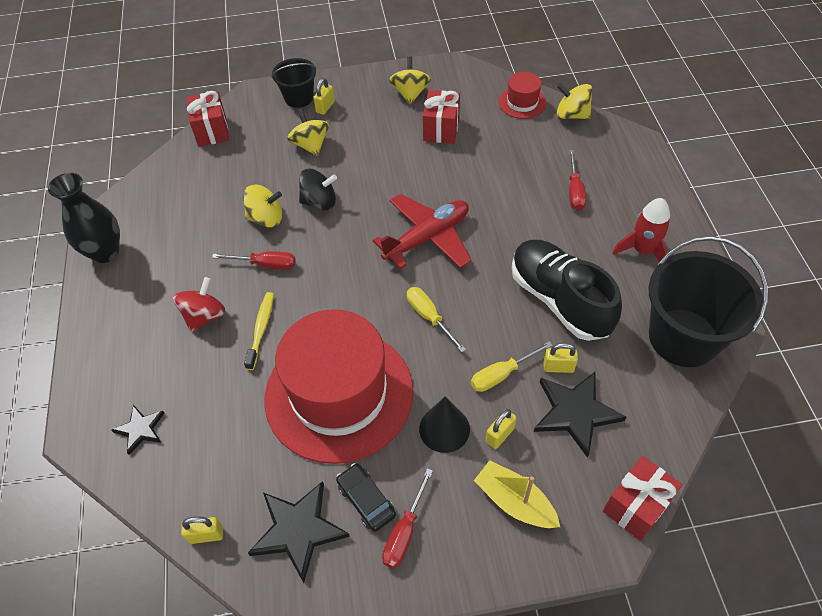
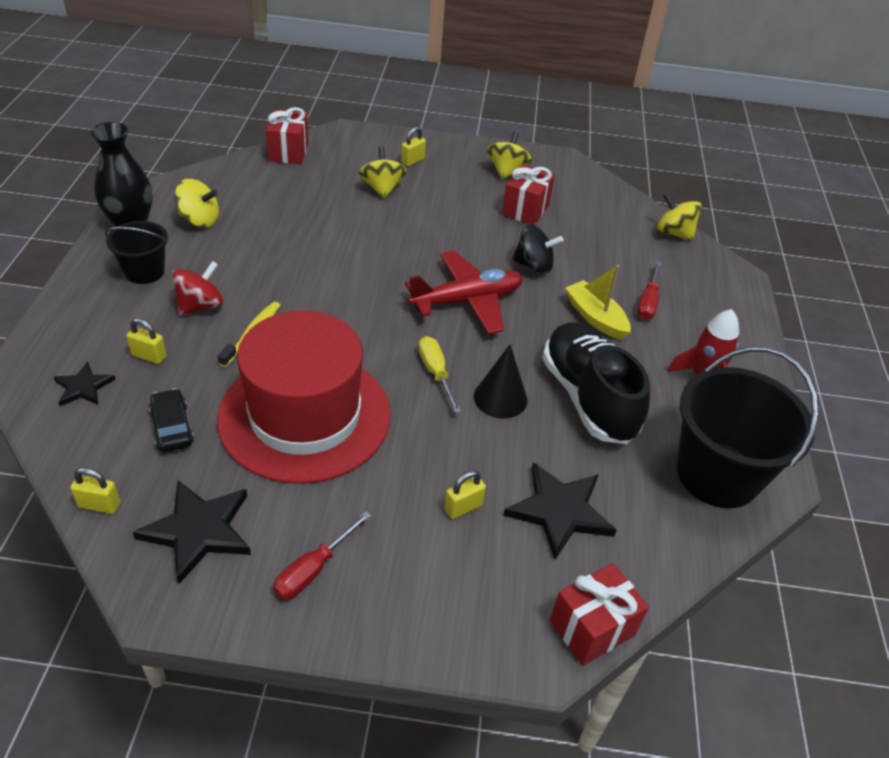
camera: 10 degrees right, 10 degrees down
(265, 264) = (285, 278): red screwdriver -> none
(266, 218) = (306, 239): yellow spinning top -> yellow spinning top (199, 220)
(299, 98) = (389, 146): black bucket -> black bucket (144, 272)
(319, 202) = (368, 239): black spinning top -> black spinning top (534, 265)
(366, 500) = (286, 525): black car -> black car (172, 427)
(444, 429) = (404, 482): black cone -> black cone (500, 398)
(502, 374) = (492, 449): yellow screwdriver -> none
(514, 501) = (451, 578): yellow boat -> yellow boat (595, 317)
(522, 102) = (623, 209): red hat -> none
(558, 367) = (559, 461): yellow padlock -> yellow padlock (149, 356)

